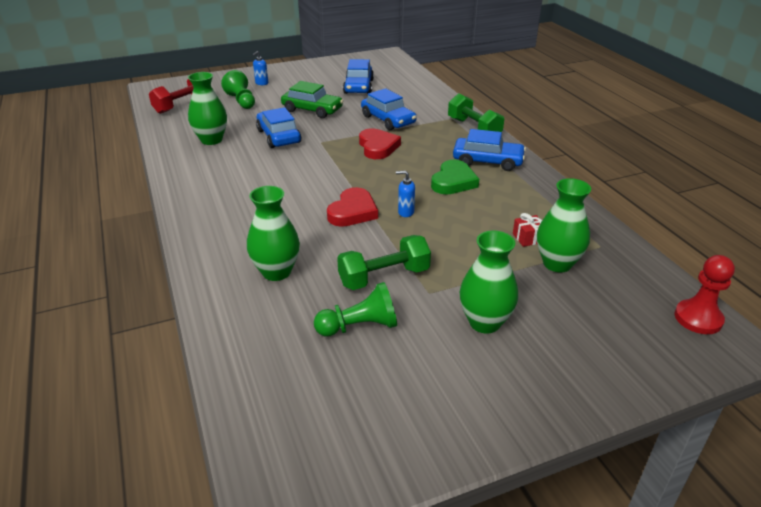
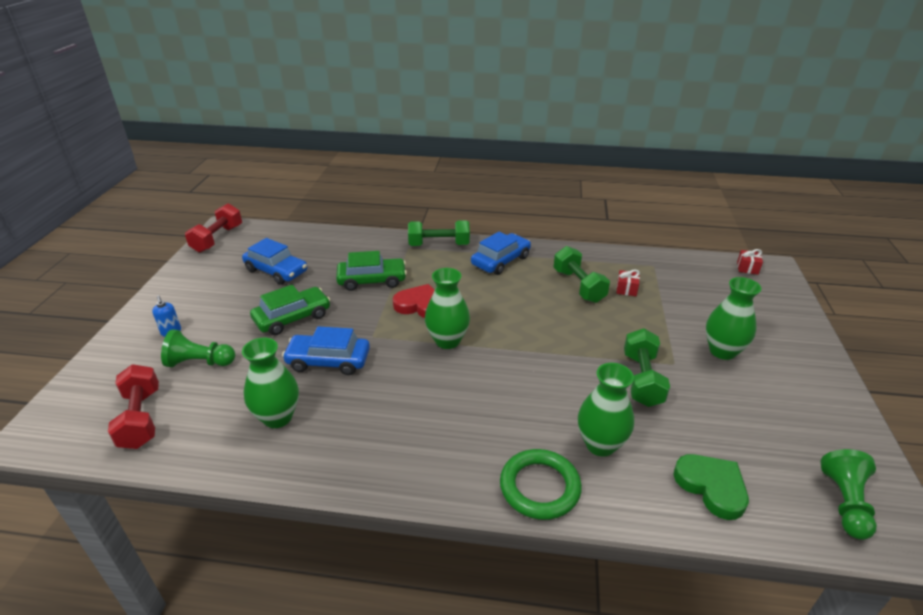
camera: 60 degrees left, 0 degrees up
(209, 254) = (539, 487): none -> green ring
(353, 212) = (527, 361): red heart -> none
(359, 326) = (705, 418): green pawn -> green pawn (845, 503)
(372, 57) = (217, 239): none -> red dumbbell
(388, 120) = (372, 280): blue car -> green car
(405, 212) = (550, 332): blue soap dispenser -> none
(453, 181) = (519, 289): green heart -> green heart (711, 487)
(498, 209) = (578, 286): none -> green dumbbell
(557, 263) = (665, 291): green vase -> green vase (447, 341)
(698, 318) = (747, 268): red pawn -> red gift

